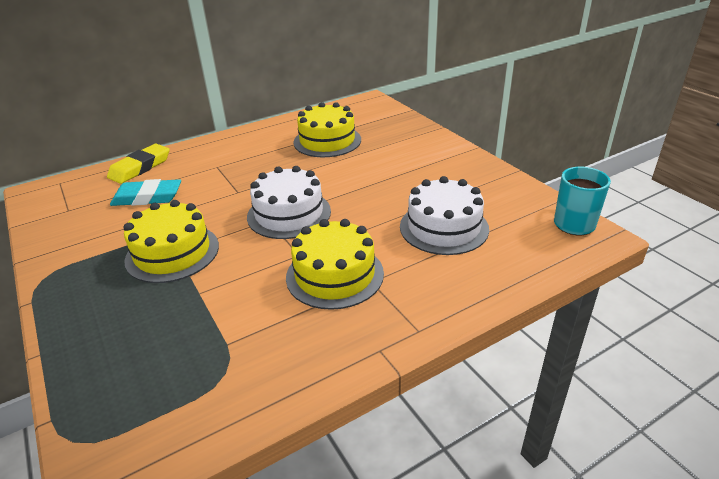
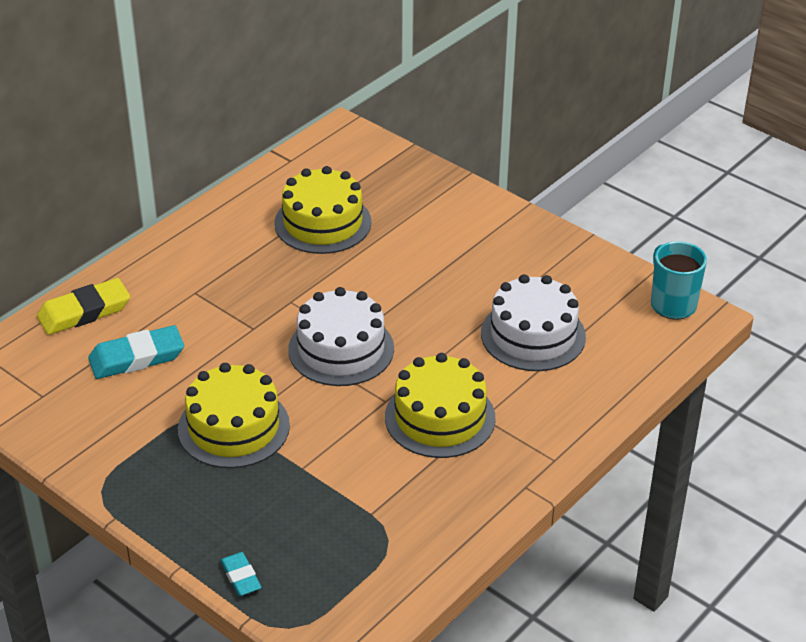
camera: 20 degrees left, 5 degrees up
(76, 377) = (241, 577): none -> turquoise eraser
(140, 167) = (84, 312): yellow eraser -> yellow eraser turned 45 degrees clockwise

